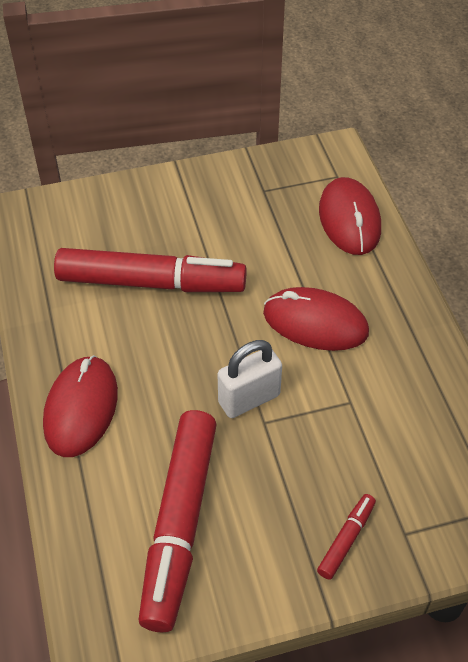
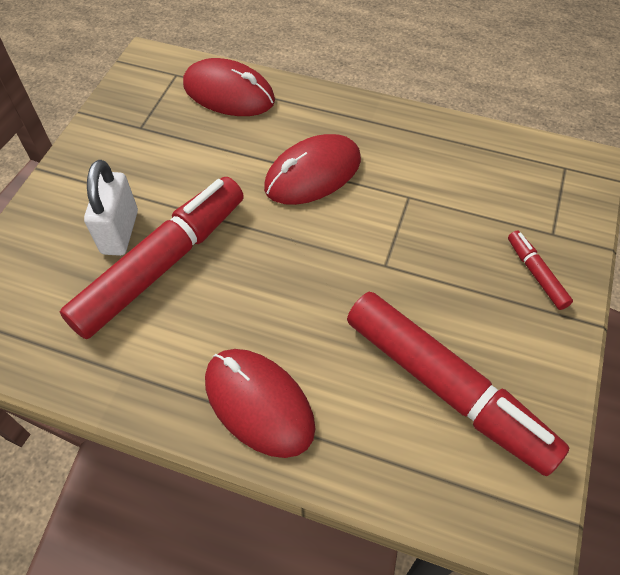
camera: 55 degrees left, 5 degrees up
(249, 399) = (353, 262): white padlock -> white padlock (120, 232)

